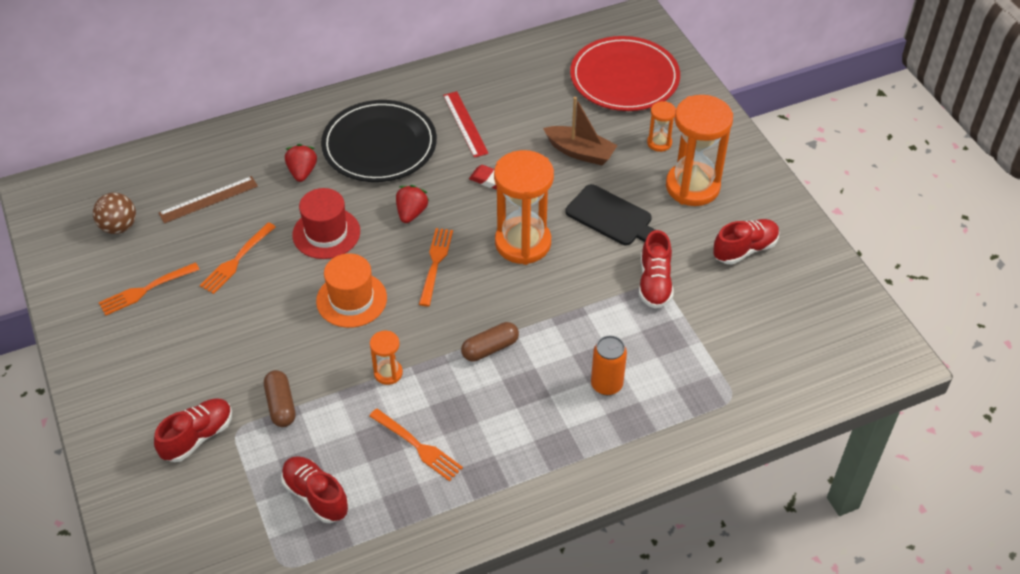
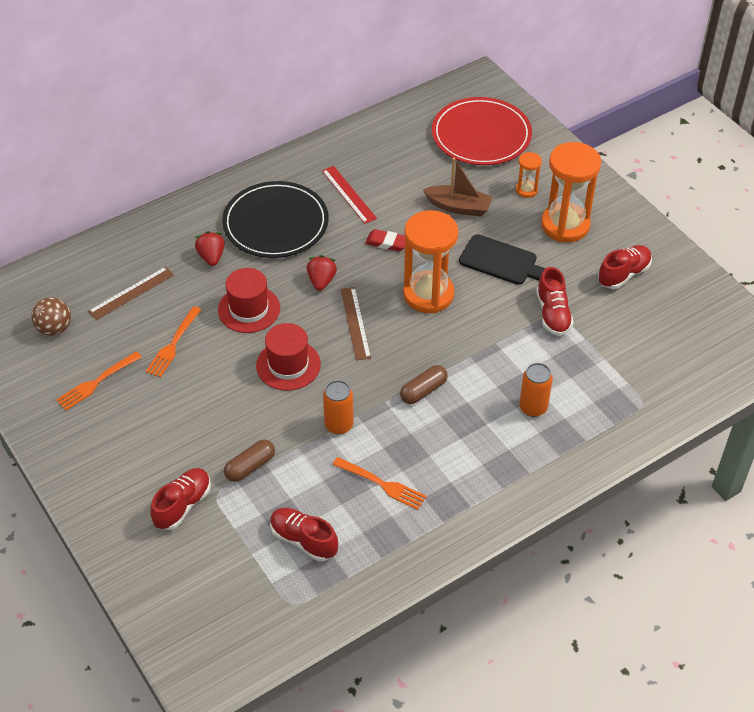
camera: 10 degrees left, 0 degrees up
(281, 405) = (250, 466): brown capsule -> brown capsule turned 75 degrees clockwise
(351, 299) = (288, 365): orange hat -> red hat
(388, 373) = (339, 425): orange hourglass -> orange can
(435, 263) = (355, 323): orange fork -> brown ruler

